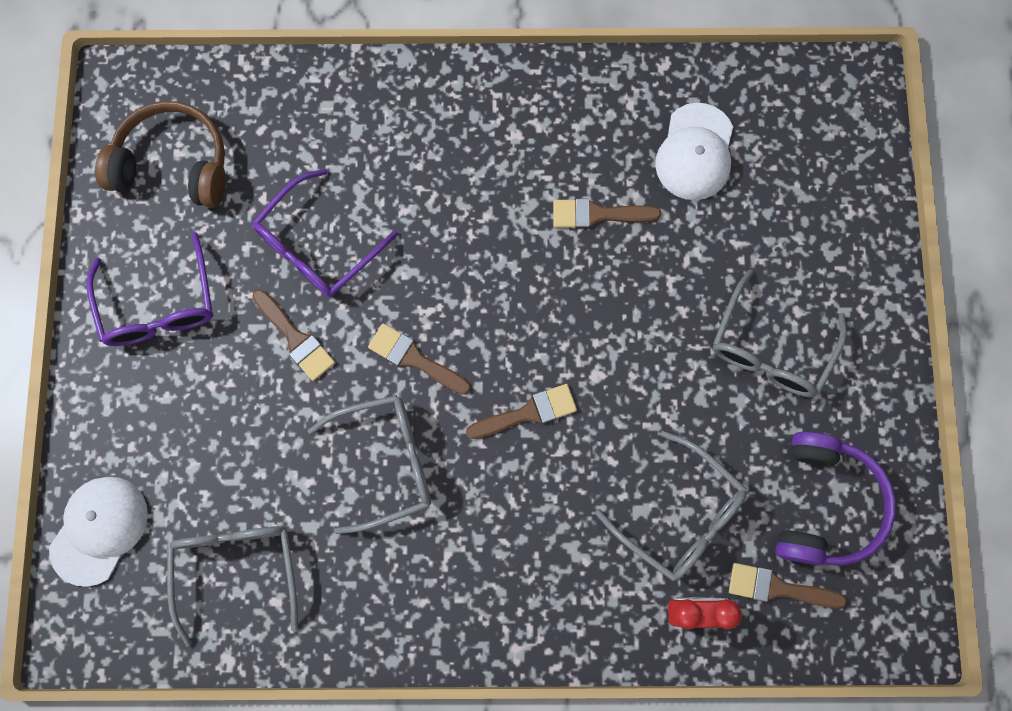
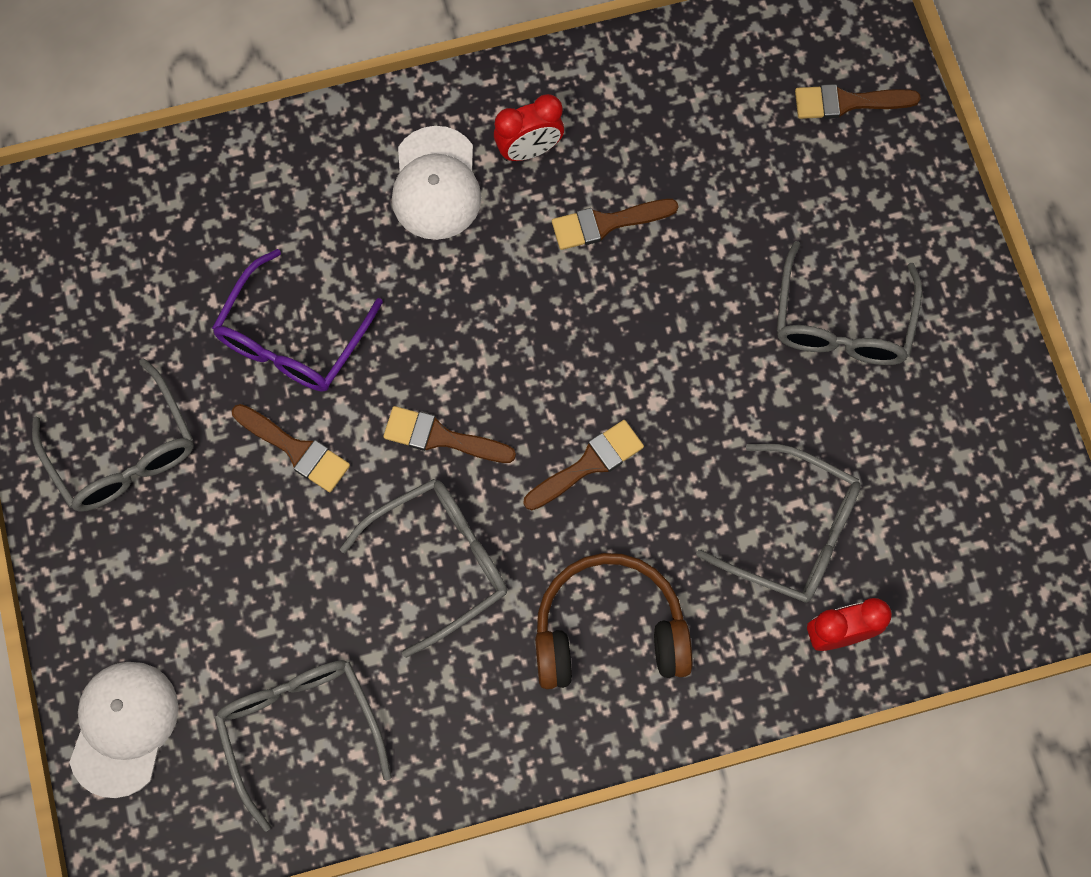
camera: 15 degrees left, 5 degrees down
(159, 305) = (124, 453): purple glasses -> grey glasses
(174, 164) = (96, 288): brown headphones -> brown headphones (609, 629)
(551, 137) = (529, 150): none -> red clock
(695, 152) = (697, 127): white cap -> white cap (436, 184)
(778, 588) = (925, 583): brown brush -> brown brush (847, 102)
(825, 504) = (951, 477): purple headphones -> none

